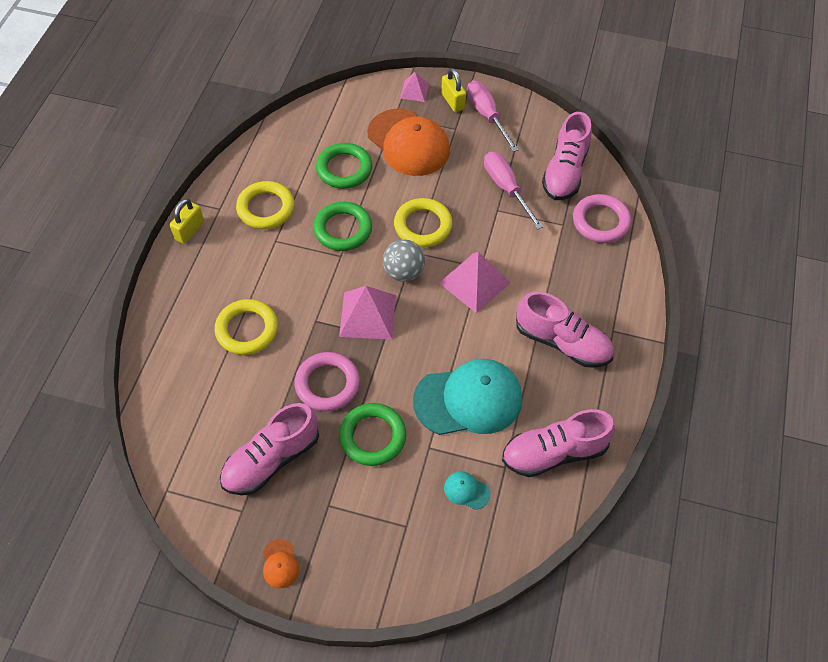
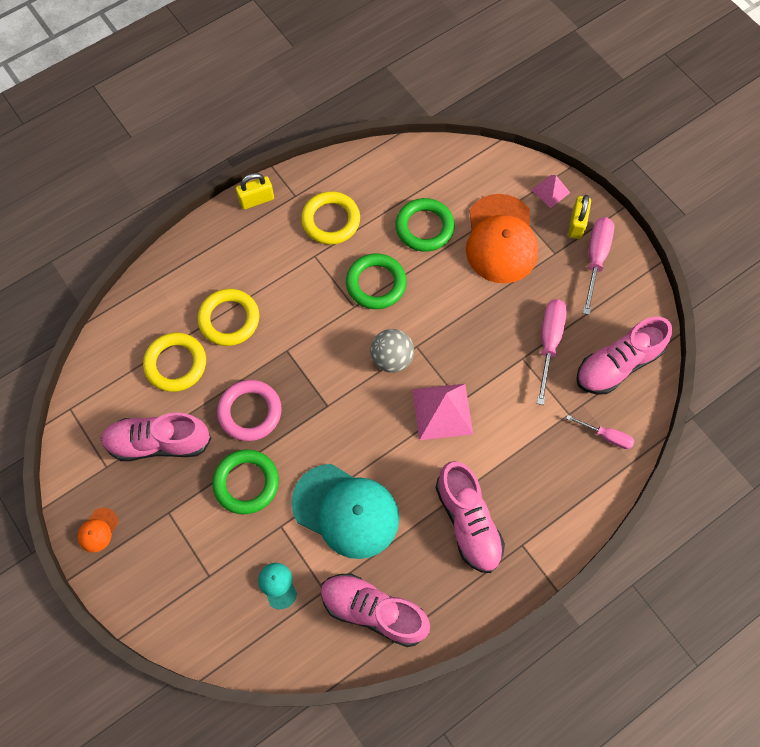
camera: 40 degrees right, 10 degrees up
(367, 315) = (330, 376): pink pyramid -> none
(423, 226) = (444, 327): yellow ring -> yellow ring (176, 364)
(600, 221) = (606, 436): pink ring -> pink screwdriver

